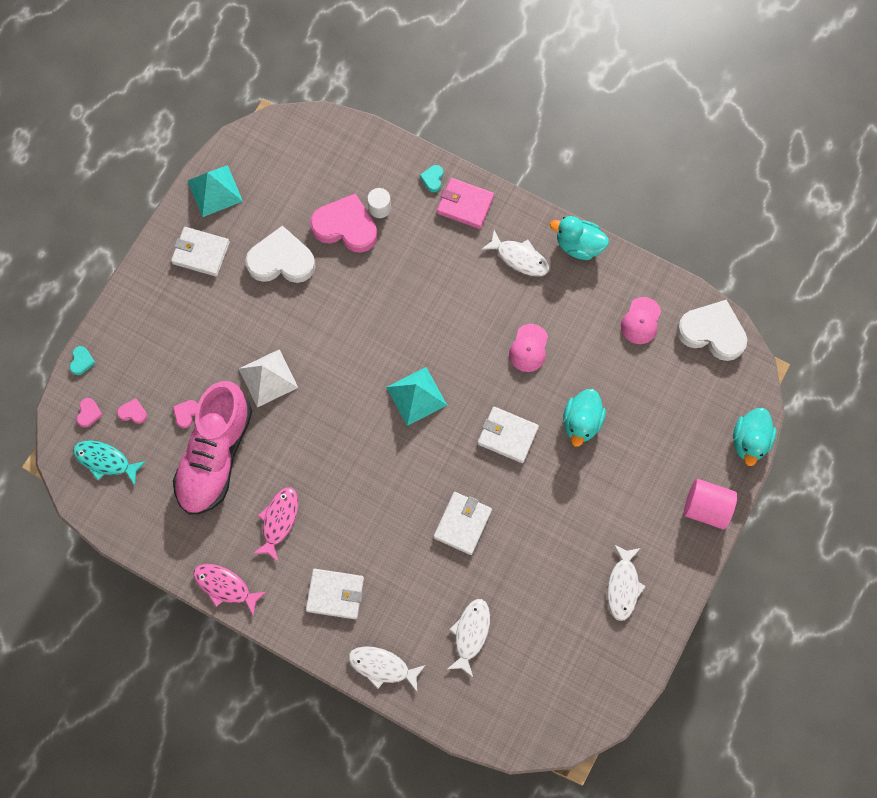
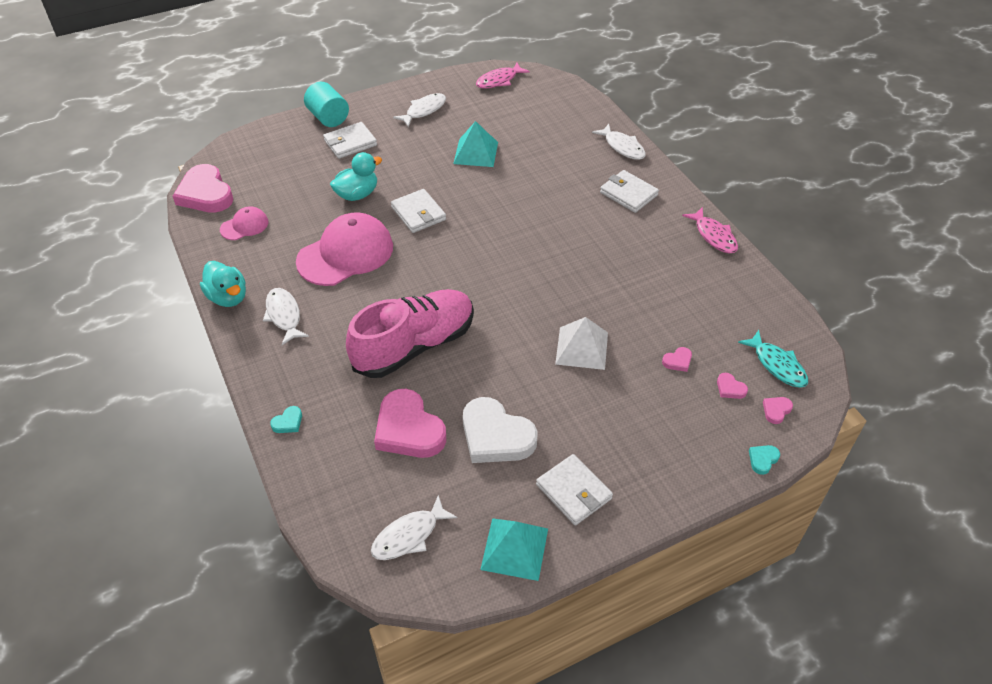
camera: 145 degrees left, 25 degrees down
(216, 455) = (668, 318): pink shoe -> pink shoe (414, 346)
(279, 520) = (642, 252): pink fish -> pink fish (499, 80)
(379, 208) = (361, 427): white cylinder -> none
(416, 396) = (464, 270): turquoise pyramid -> turquoise pyramid (476, 153)
(462, 523) = (500, 185): white wallet -> white wallet (350, 143)
(465, 205) = (283, 382): pink wallet -> none
(470, 633) = (547, 135): white fish -> white fish (409, 535)
(529, 348) = (345, 254): pink cap -> pink cap, size x2.01
(706, 507) = (328, 118): pink cylinder -> turquoise cylinder
(712, 332) = (205, 194): white heart -> pink heart
(749, 441) = (260, 132): turquoise duck -> none

